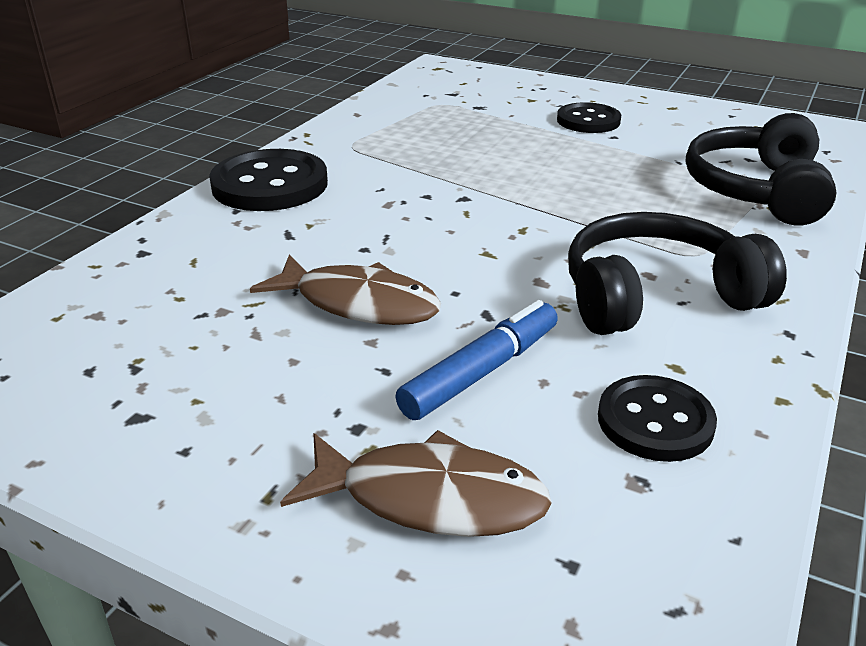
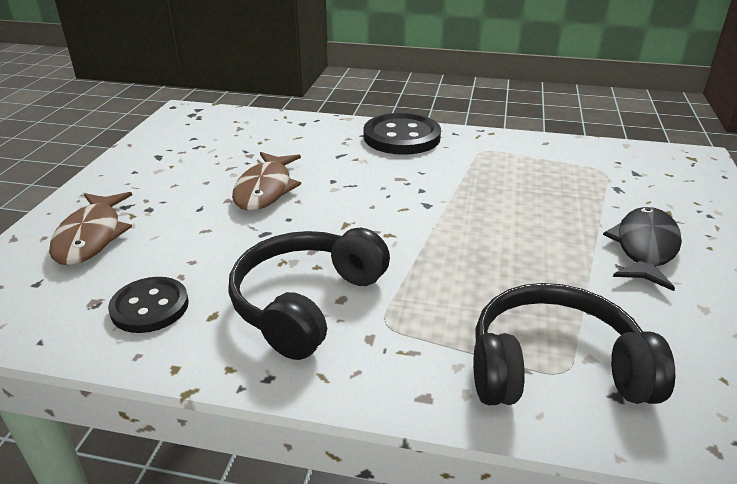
camera: 75 degrees right, 0 degrees up
(481, 372) = (199, 238): blue marker -> none
(588, 121) = (644, 248): black button -> black fish
(656, 296) = (306, 303): black headphones -> black headphones turned 120 degrees counterclockwise

